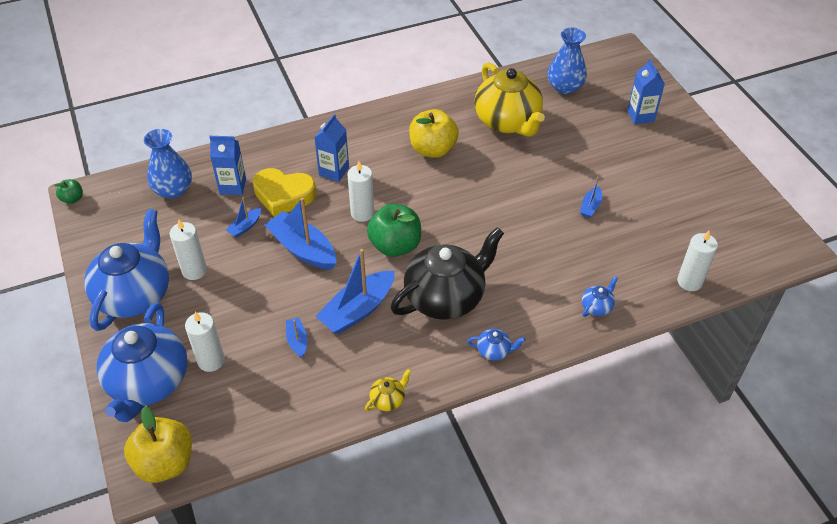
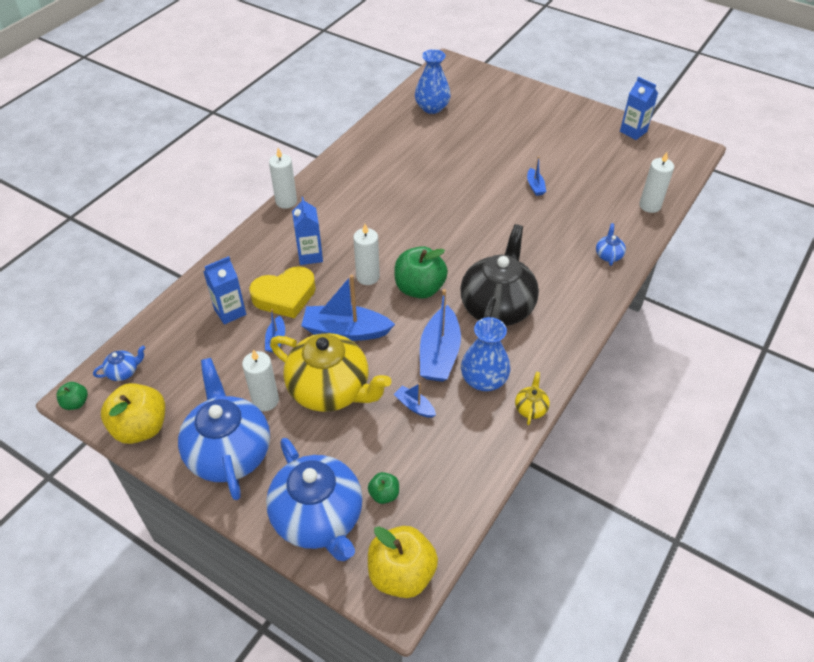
camera: 35 degrees left, 0 degrees up
(173, 190) = (175, 343): blue vase -> blue vase (484, 380)
(209, 395) = (384, 494): none -> green apple
(211, 361) = (357, 466): white candle -> white candle (286, 201)
(433, 149) = (376, 200): yellow apple -> yellow apple (141, 427)
(494, 351) = (571, 326): blue teapot -> blue teapot (124, 372)
(508, 122) = (414, 152): yellow teapot -> yellow teapot (330, 390)
(640, 116) = (507, 105): blue carton -> blue carton (633, 131)

